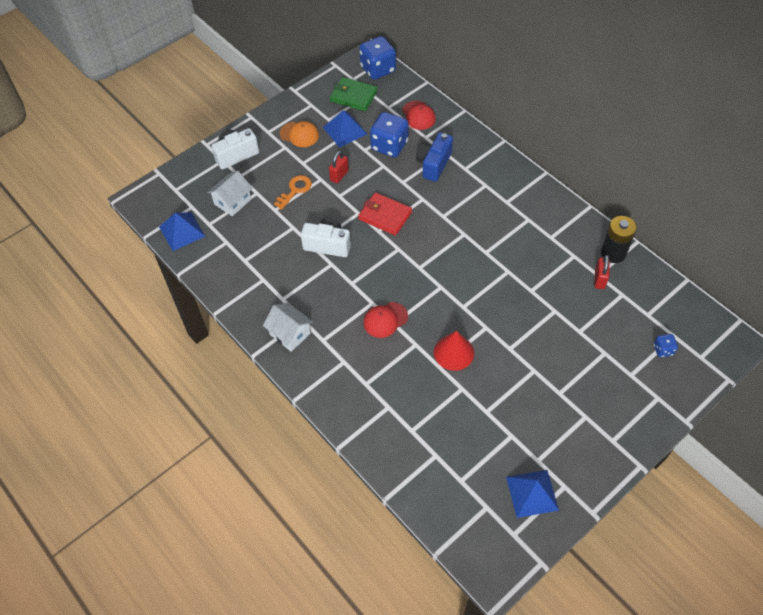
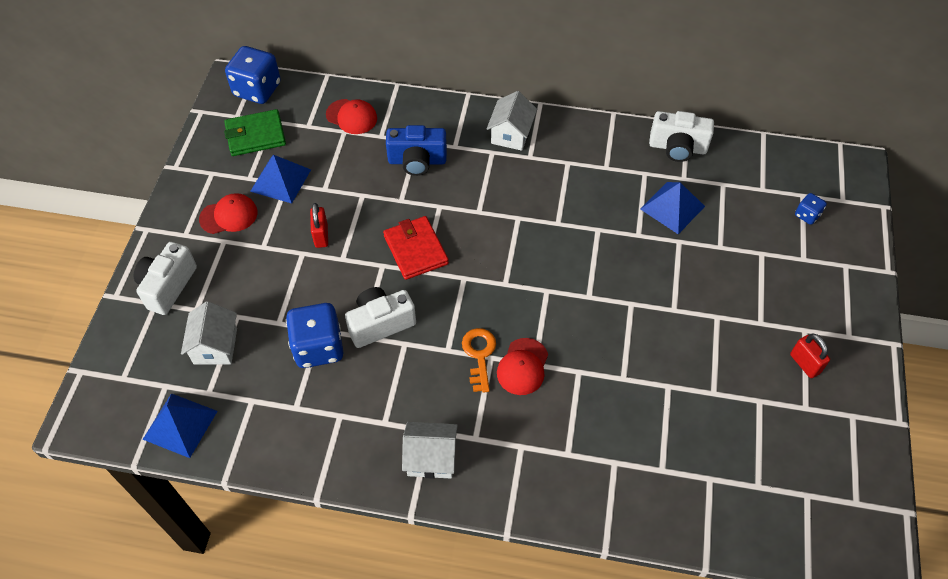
camera: 40 degrees left, 0 degrees up
(295, 190) = (283, 284): orange key -> orange key (479, 355)
(299, 134) = (229, 216): orange cap -> red cap
(385, 216) = (415, 250): red wallet -> red wallet turned 75 degrees clockwise
(389, 146) = (349, 168): blue dice -> blue dice (318, 347)
(433, 164) = (417, 161): blue camera -> blue camera turned 75 degrees counterclockwise
(454, 352) = (625, 353): red cone -> none
(508, 181) = (511, 134): none -> white house
(532, 493) = (833, 446): blue pyramid -> blue pyramid (672, 207)
(599, 279) = (690, 182): red padlock -> red padlock (804, 364)
(613, 253) = (677, 147): black battery -> white camera

